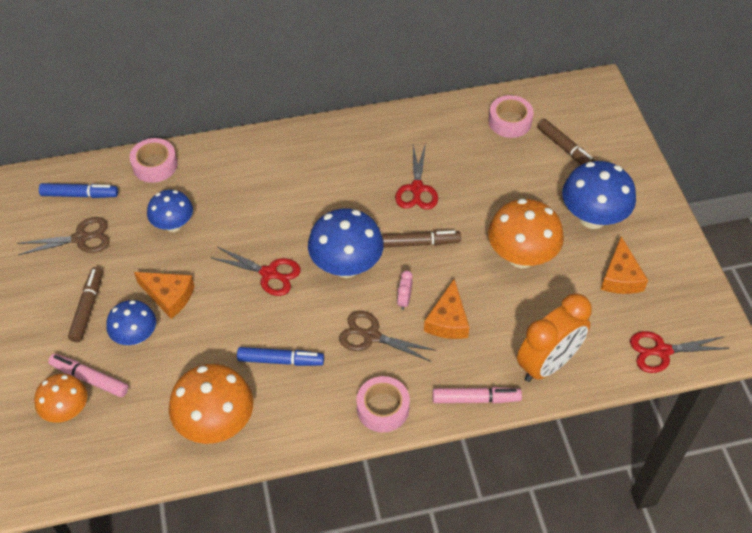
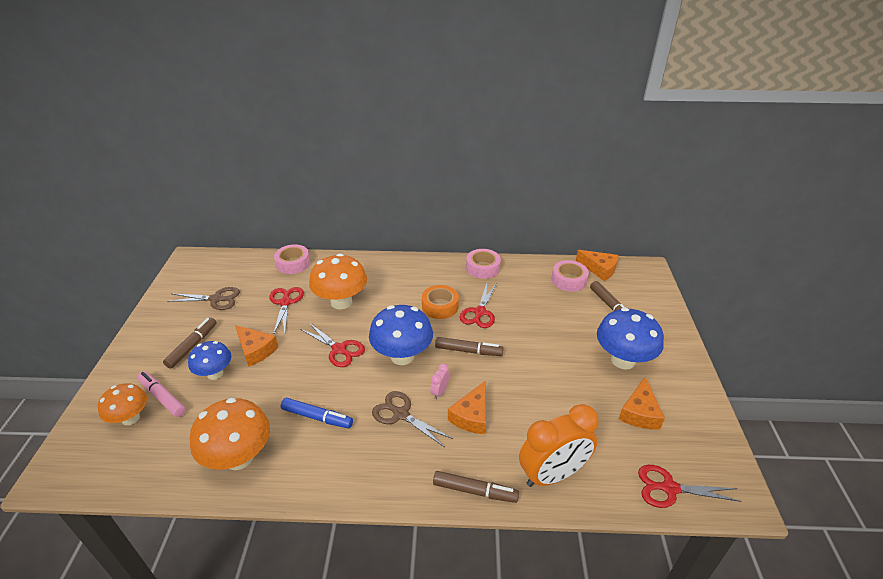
camera: 15 degrees right, 15 degrees down
(80, 195) = (232, 272): blue marker -> none
(173, 225) = (285, 303): blue mushroom -> red scissors
(367, 190) = (440, 306): none -> orange tape
(383, 408) = (386, 479): pink tape -> pink tape (483, 268)
(476, 399) = (475, 491): pink marker -> brown marker
(521, 256) = (552, 378): orange mushroom -> orange mushroom (341, 302)
(542, 97) = (599, 269): none -> orange cheese

